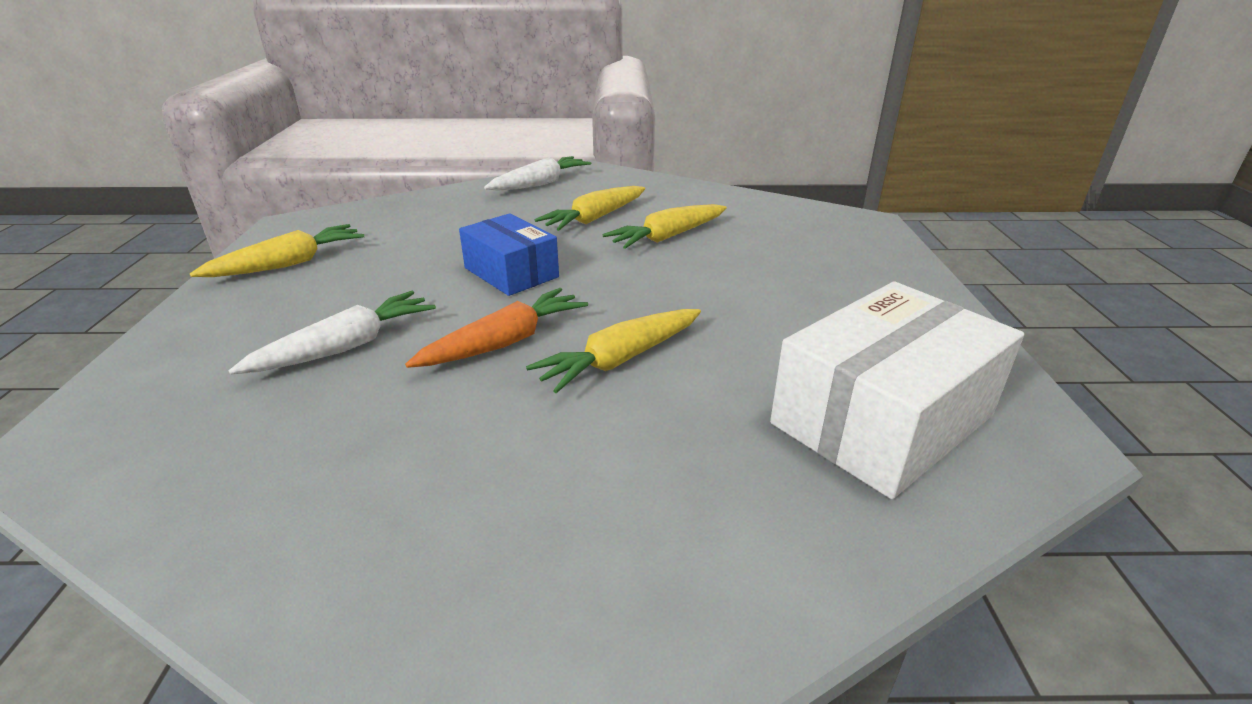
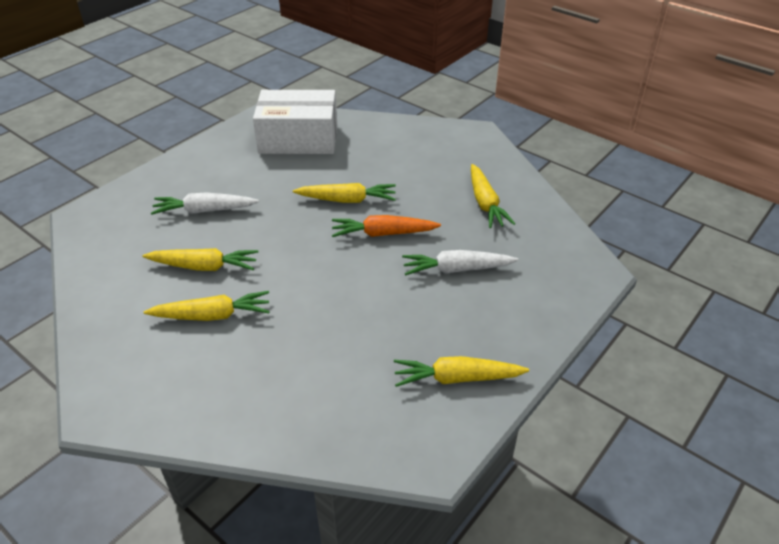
camera: 140 degrees left, 10 degrees up
(348, 477) = (485, 203): none -> yellow carrot
(511, 272) = (329, 284): blue box -> none
(540, 184) = (174, 404): white carrot -> white carrot (204, 210)

